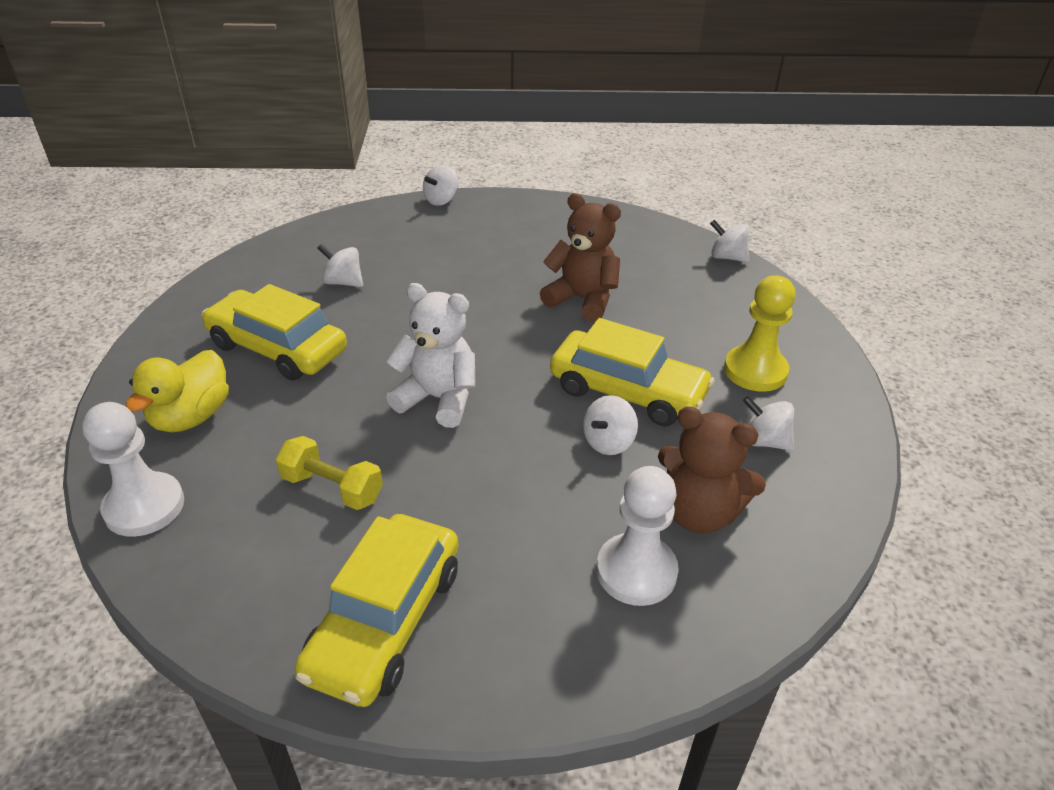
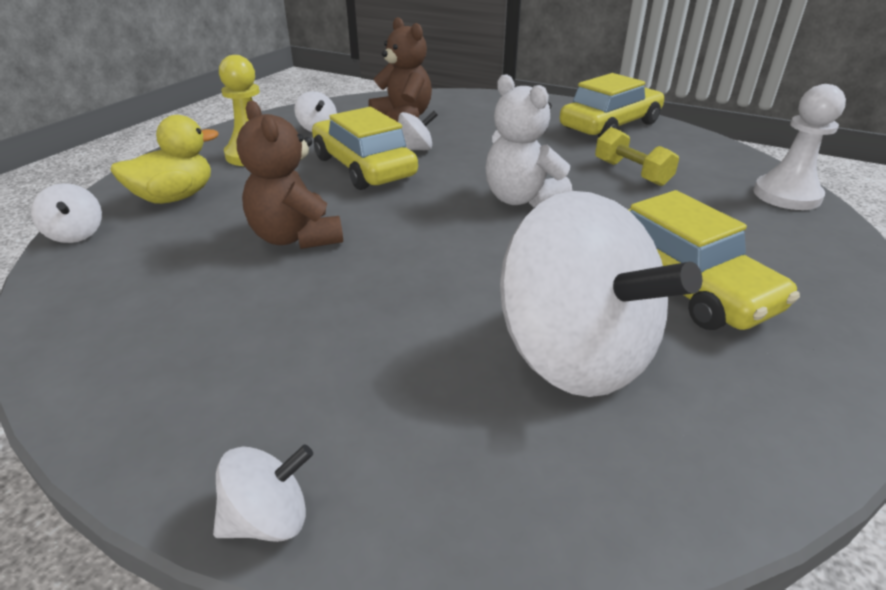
camera: 150 degrees left, 5 degrees down
(191, 417) = (771, 243): yellow duck -> yellow duck (175, 197)
(343, 282) = (575, 355): white spinning top -> white spinning top, size x2.42
(636, 571) = (463, 112): white pawn -> none

